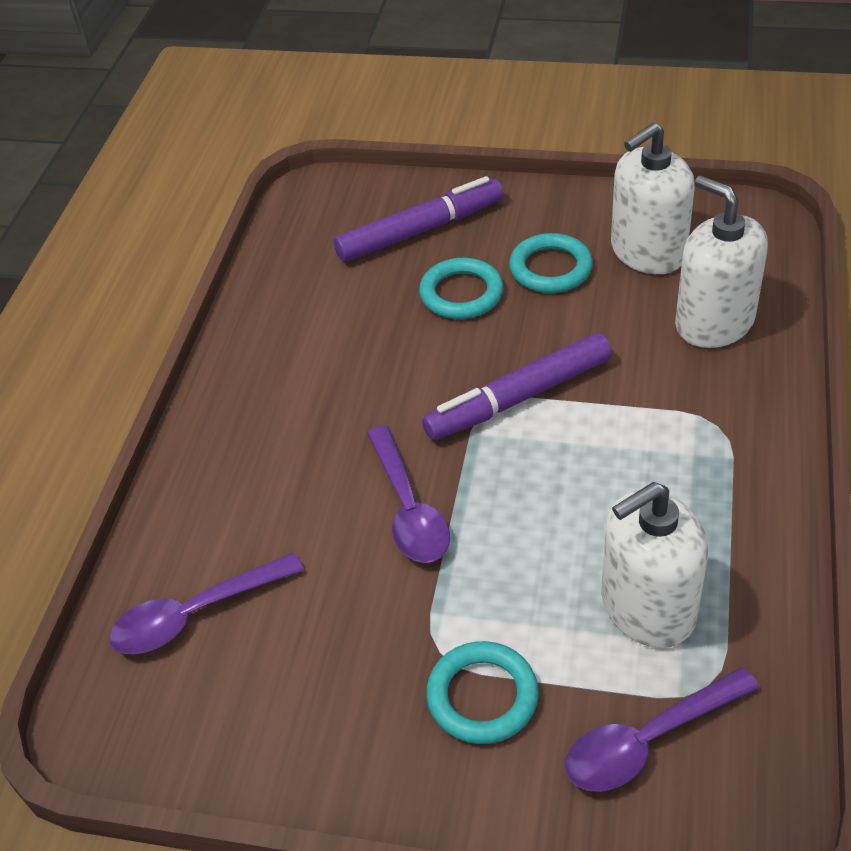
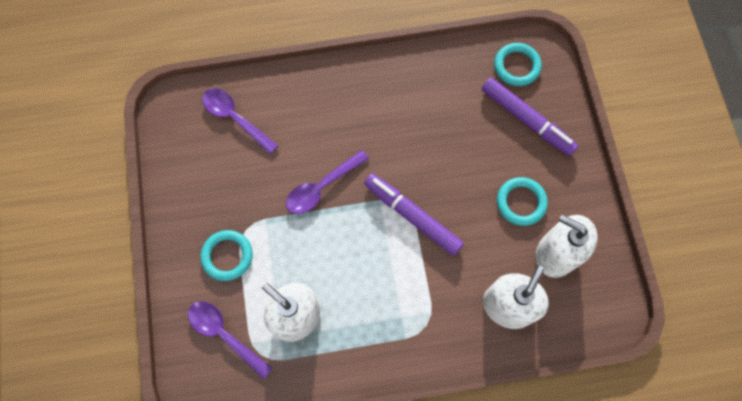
camera: 65 degrees right, 25 degrees up
(461, 293) = (482, 160): turquoise ring -> turquoise ring (516, 66)

